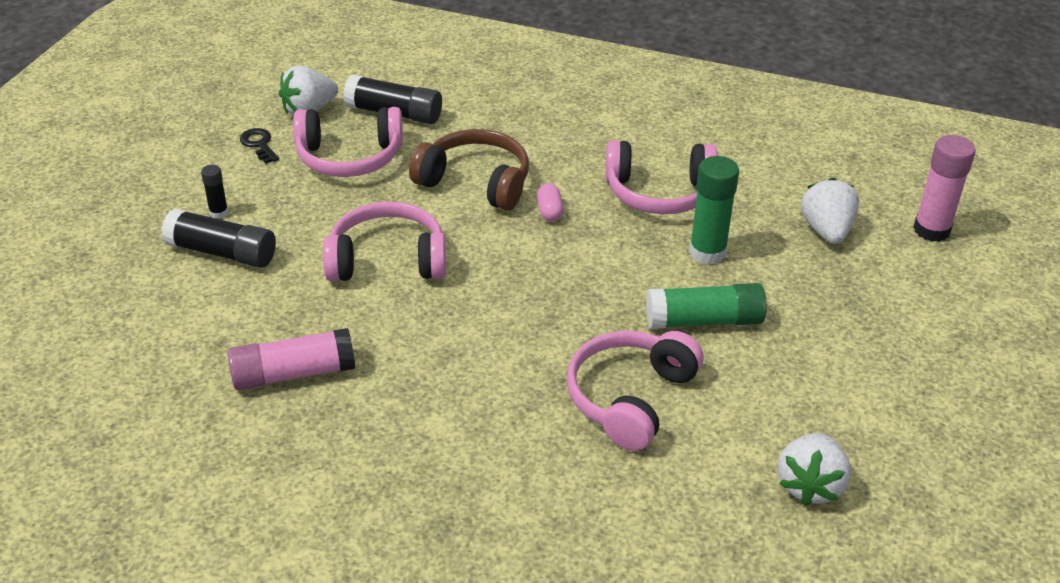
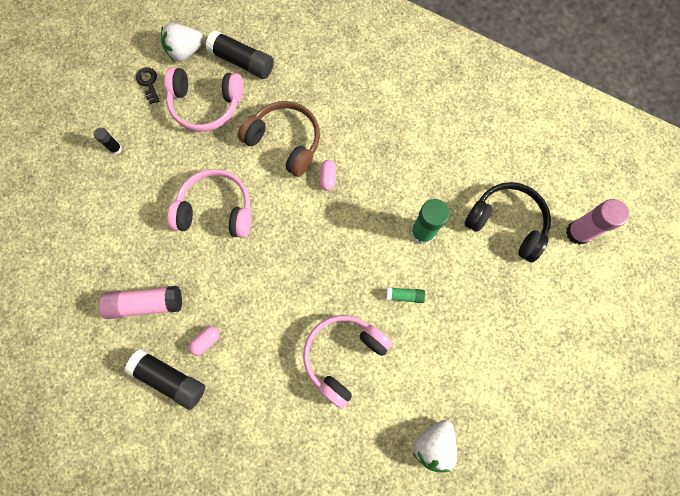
camera: 10 degrees right, 35 degrees up
(222, 252) = (114, 187): black glue stick -> black glue stick (170, 378)
(402, 406) = (206, 341): none -> pink capsule
(659, 193) = (404, 169): pink headphones -> none
(704, 321) = (404, 296): green glue stick -> green glue stick, size x0.52
(826, 231) = (507, 223): white strawberry -> black headphones

